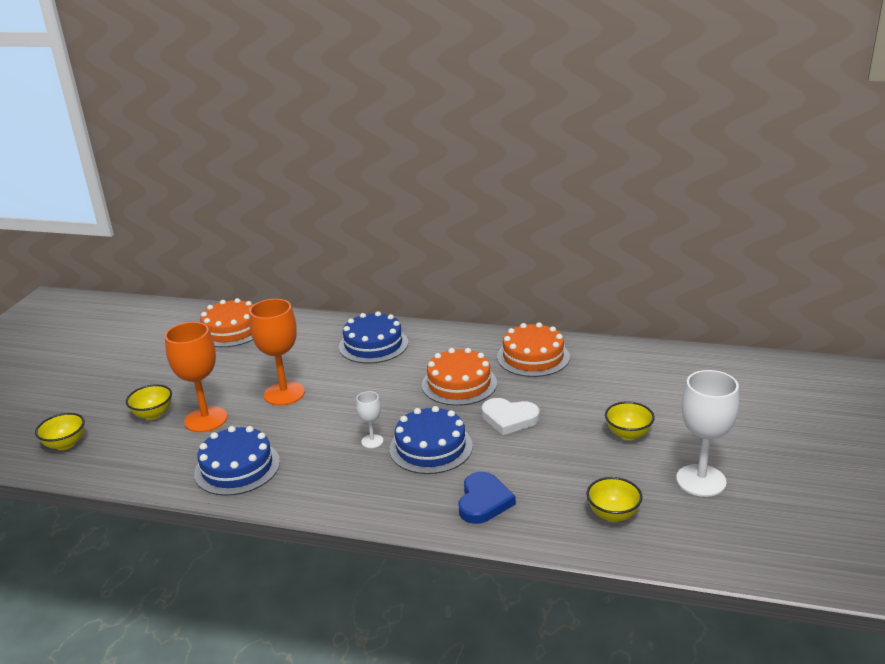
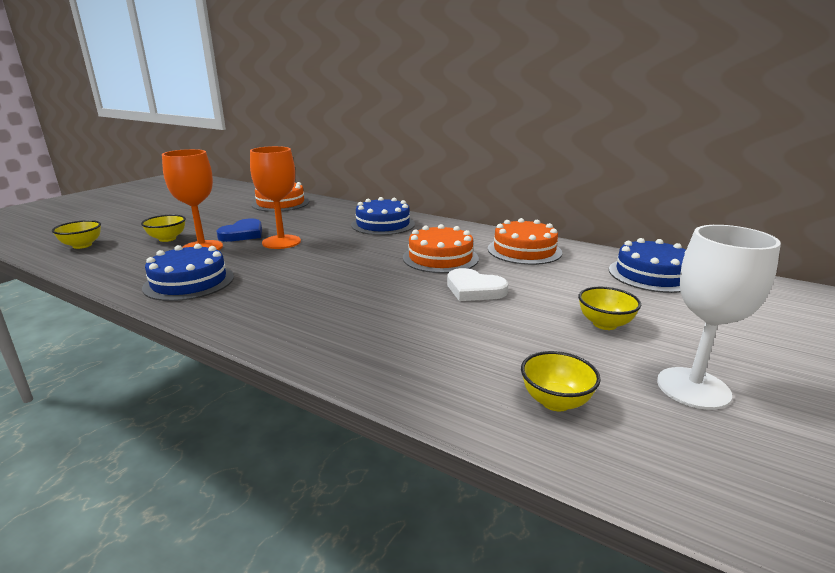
camera: 15 degrees right, 5 degrees down
(372, 441) = (326, 284): white goblet -> none
(431, 447) = (378, 298): blue cake -> blue cake (652, 275)
(483, 501) = (400, 354): blue heart -> blue heart (243, 234)

